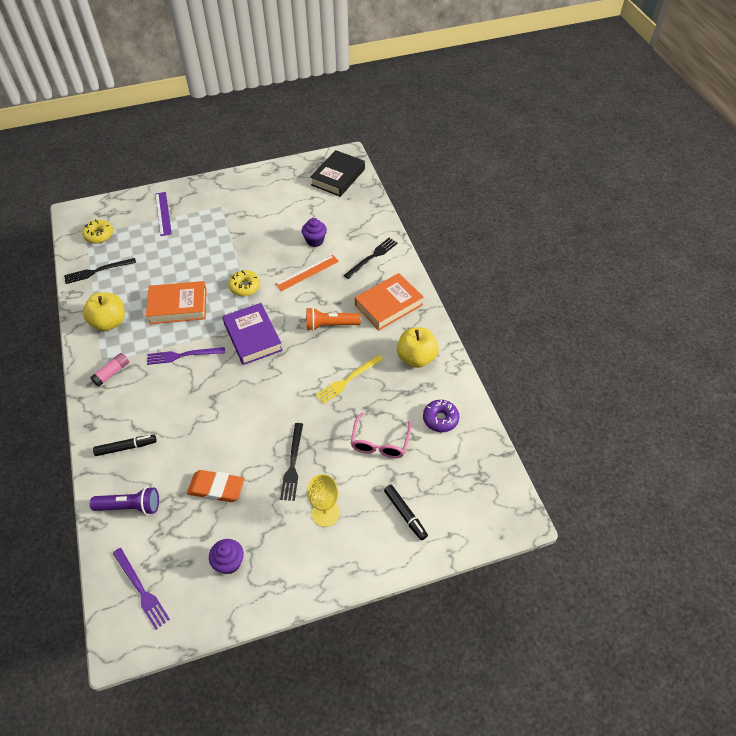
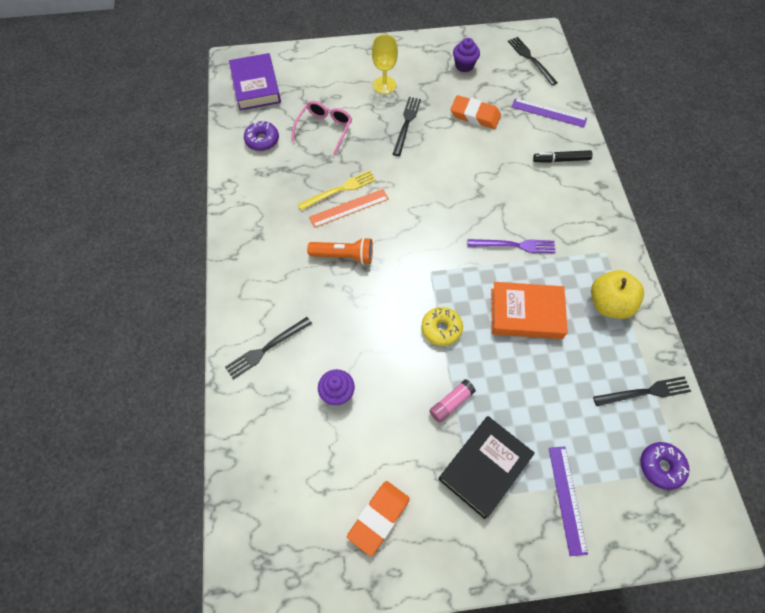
camera: 170 degrees left, 10 degrees up
(99, 235) = (661, 466): yellow donut -> purple donut
(112, 373) = (591, 237): pink glue stick -> pink glue stick (451, 403)
(130, 506) = (548, 113): purple flashlight -> purple ruler
(141, 589) = (531, 59): purple fork -> black fork
(252, 337) = (435, 255): purple book -> purple book (256, 86)
(277, 191) = (378, 517): none -> orange eraser
(307, 272) = (357, 338): orange ruler -> orange ruler (349, 208)
(338, 177) = (271, 536): black book -> black book (484, 467)
(388, 305) = (269, 271): orange book -> none
(405, 514) = (320, 76): black marker -> none
(416, 358) = (261, 202): yellow apple -> none

